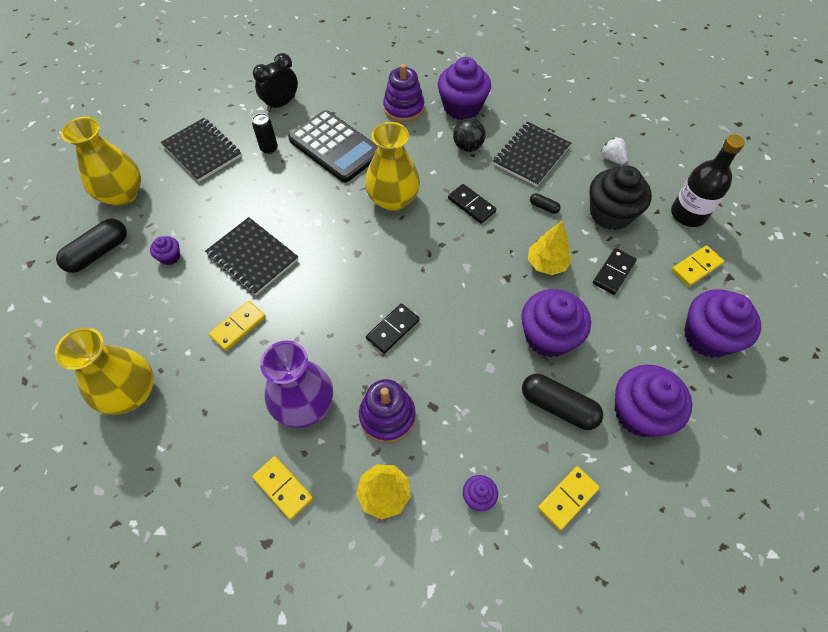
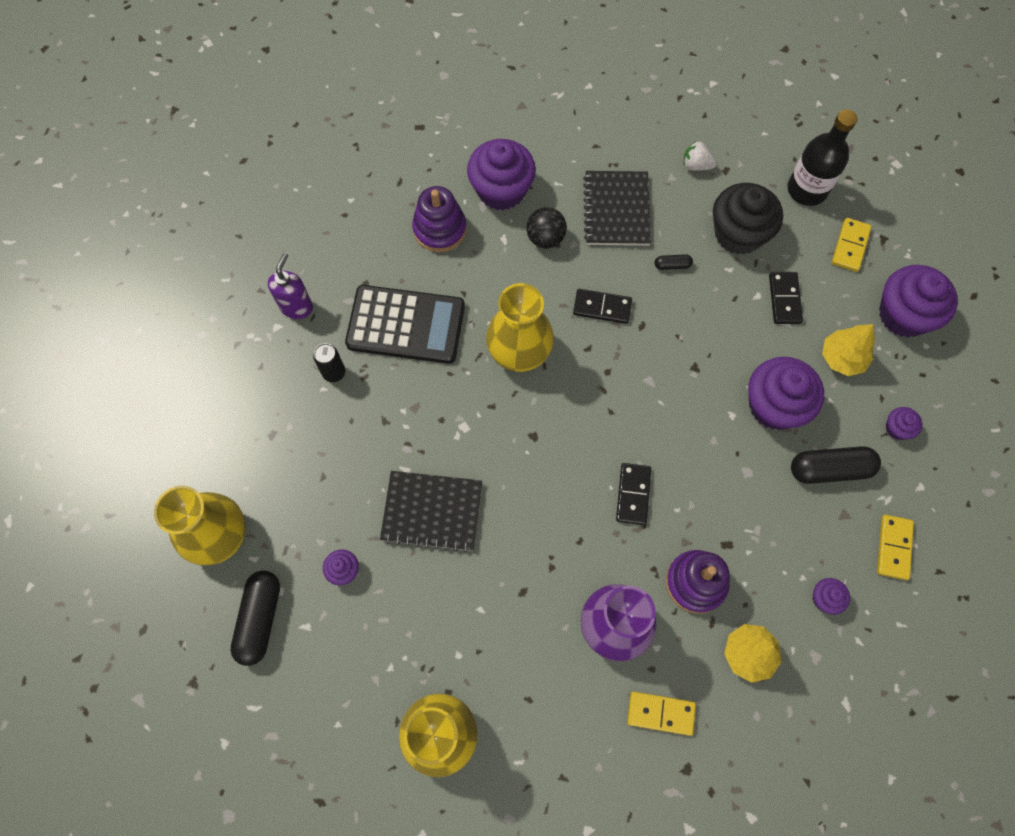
camera: 35 degrees left, 10 degrees up
(202, 151) = (260, 424): black notebook -> none
(238, 326) = (484, 594): yellow domino -> none
(281, 104) = (296, 307): black clock -> purple soap dispenser
(547, 263) = (719, 328): yellow tree -> yellow tree (842, 358)
(639, 413) = (897, 428): purple cupcake -> purple cupcake, size x0.46

